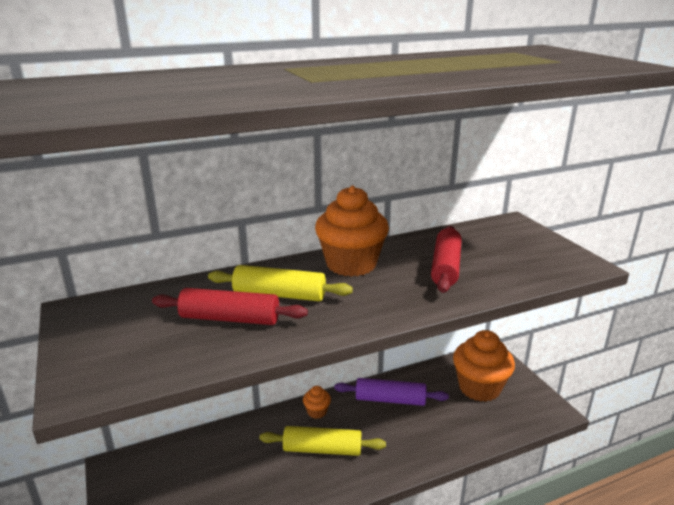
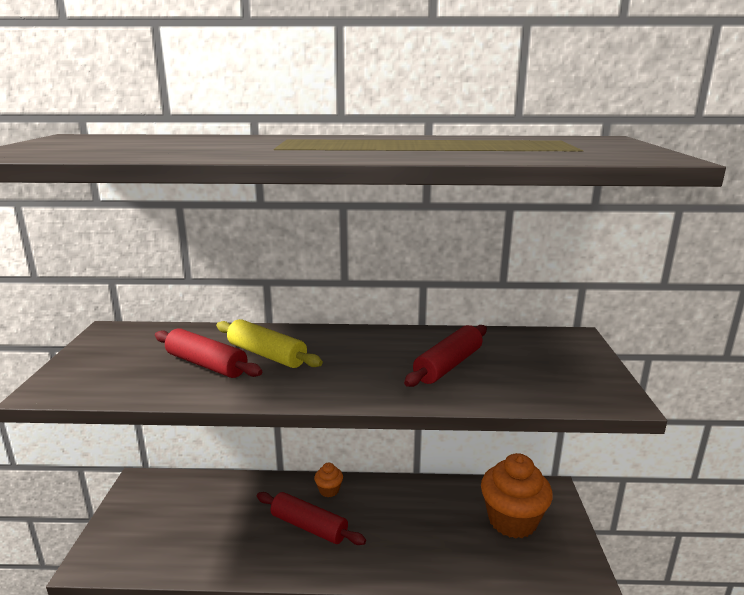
camera: 25 degrees right, 5 degrees down
(322, 449) = (309, 526): yellow rolling pin -> red rolling pin
(351, 264) = (358, 343): orange cupcake -> none
(390, 400) = (407, 502): purple rolling pin -> none

